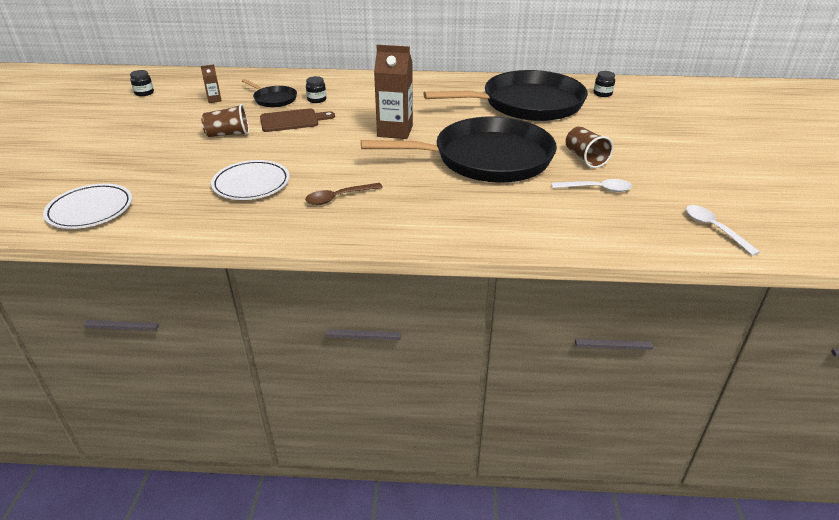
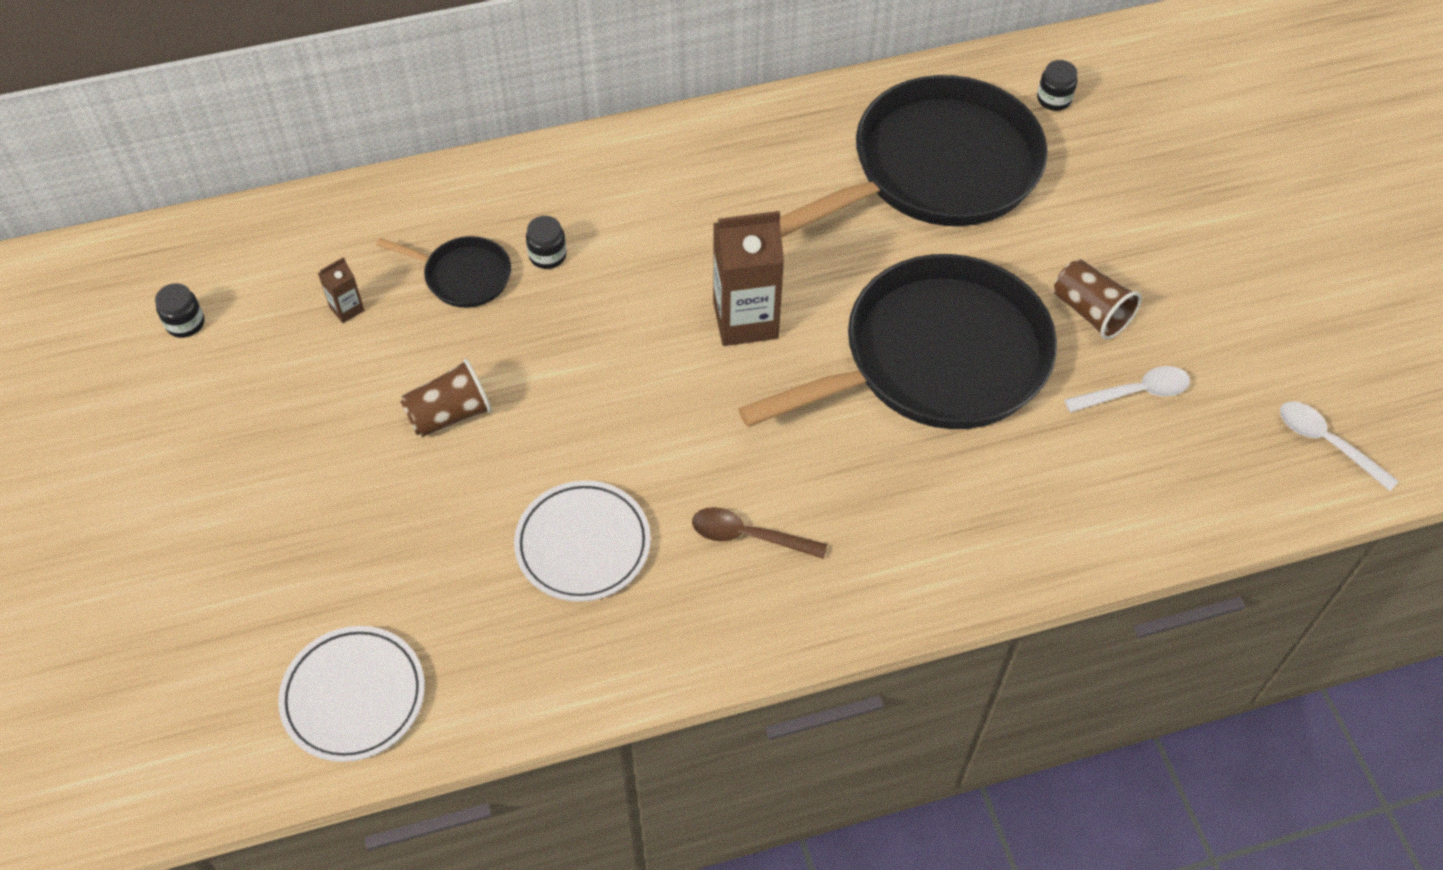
camera: 20 degrees left, 20 degrees up
(292, 120) = (542, 337): brown cutting board -> none
(339, 197) = (749, 536): brown spoon -> brown spoon turned 60 degrees clockwise

